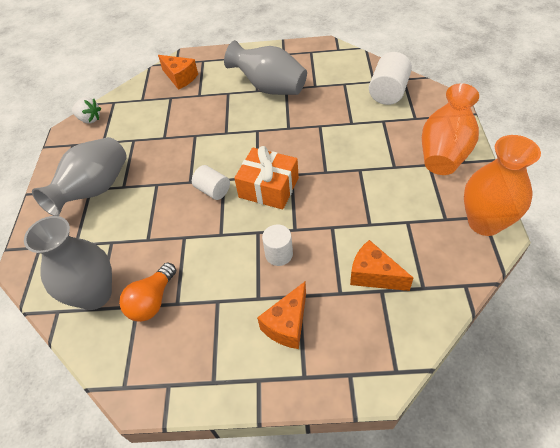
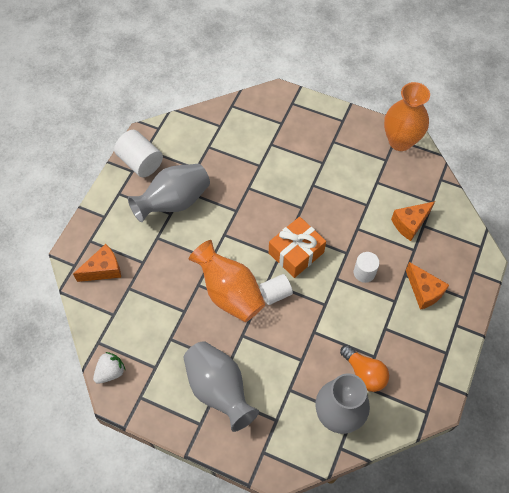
camera: 70 degrees left, 10 degrees up
(388, 92) = (240, 123): white cylinder -> white cylinder (140, 162)
(445, 150) = (326, 124): orange vase -> orange vase (229, 292)

